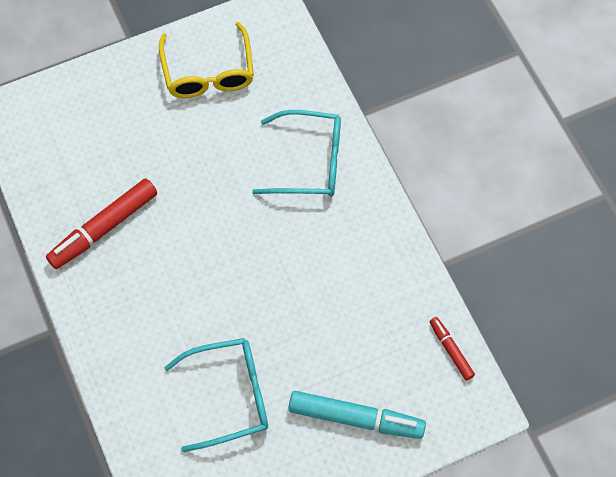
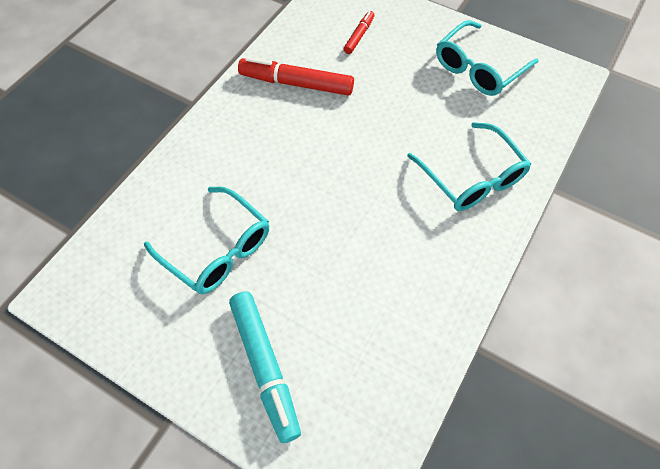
camera: 55 degrees right, 5 degrees down
(208, 72) = (479, 68): yellow glasses -> turquoise glasses
(451, 350) = (397, 412): red marker -> red marker (359, 36)

